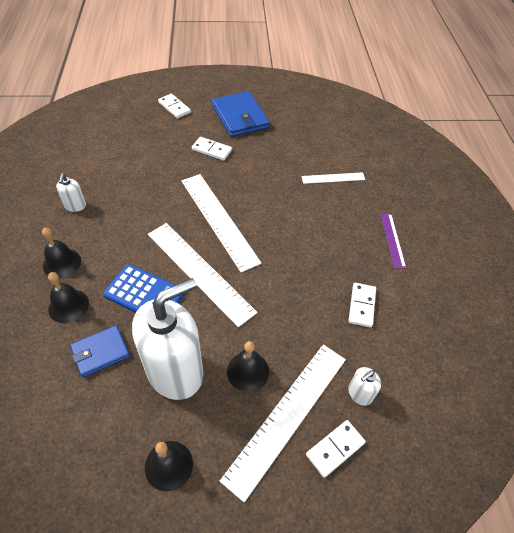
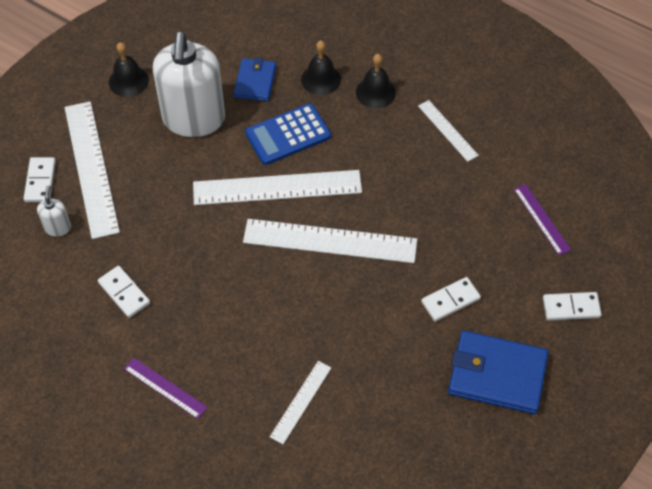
camera: 130 degrees right, 5 degrees up
(75, 206) = (448, 130): white soap dispenser -> white ruler
(121, 137) = (541, 219): none -> purple ruler
(248, 371) = (149, 165): black bell -> none

